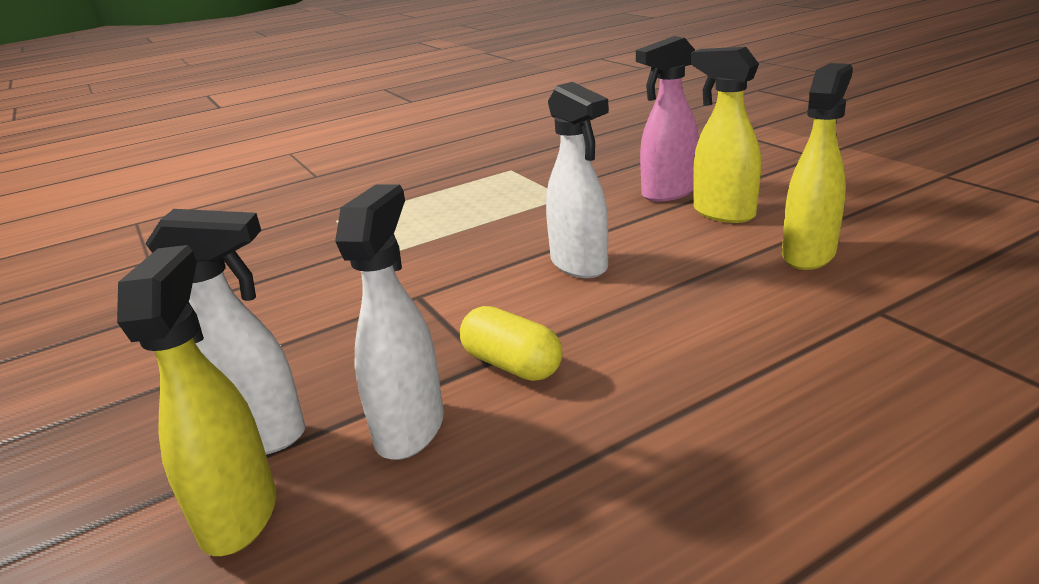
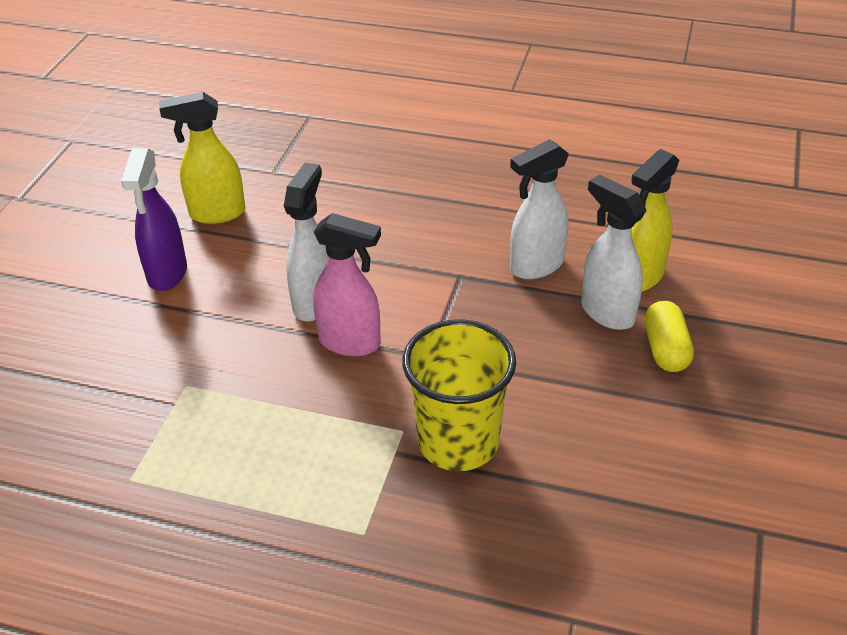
camera: 135 degrees left, 15 degrees up
(321, 273) = (458, 442): none -> yellow cup
(512, 365) = (453, 264): yellow capsule -> yellow capsule (665, 349)
(668, 193) = (139, 322): pink spray bottle -> pink spray bottle (350, 342)
(723, 213) = (167, 274): yellow spray bottle -> purple spray bottle

